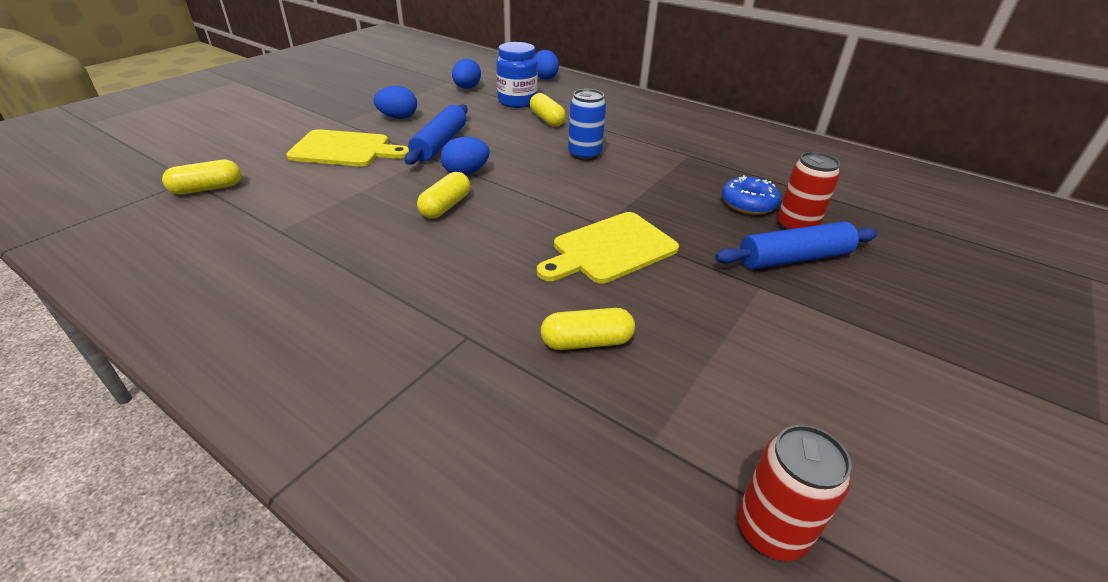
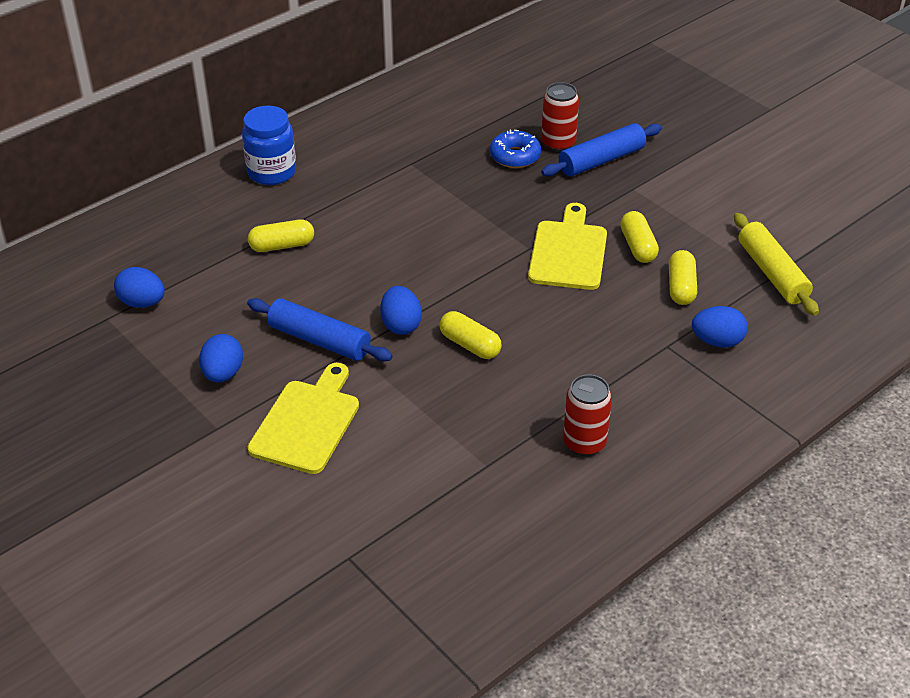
camera: 75 degrees left, 5 degrees up
(207, 188) = (376, 537): yellow capsule -> yellow capsule (638, 246)
(517, 101) = (214, 262): blue jar -> blue jar (272, 172)
(545, 77) = (136, 225): blue egg -> blue egg (717, 341)
(584, 154) = (385, 233): blue can -> none
(610, 249) = (568, 252): yellow cutting board -> yellow cutting board turned 150 degrees counterclockwise
(663, 443) = (772, 273): none -> yellow rolling pin
(771, 531) = (830, 250): red can -> red can (584, 443)
(794, 258) = (601, 160): blue rolling pin -> blue rolling pin turned 60 degrees clockwise

